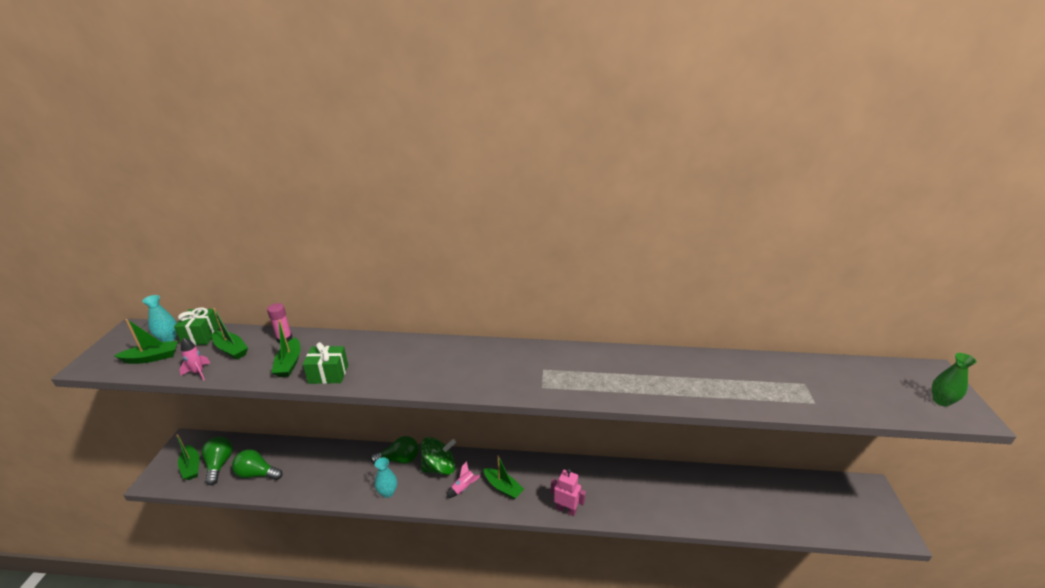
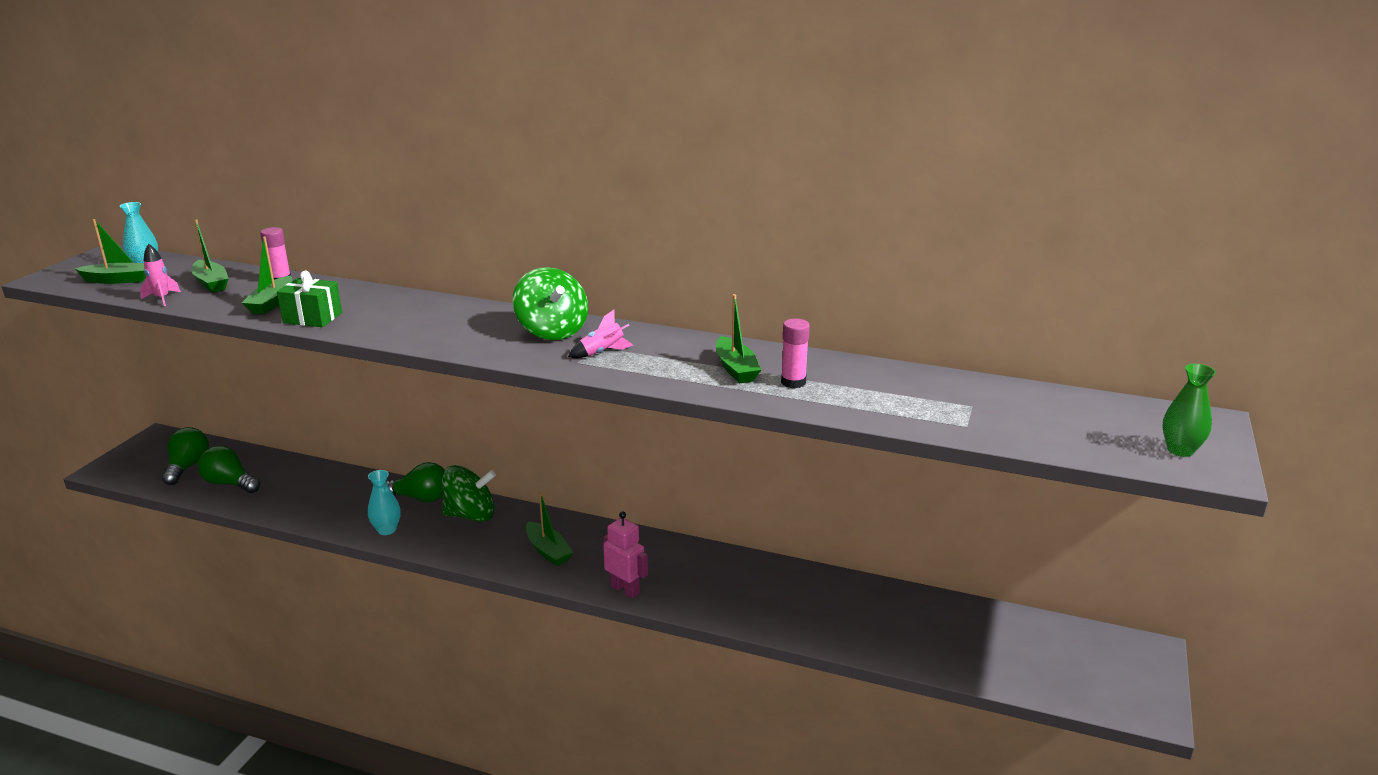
camera: 15 degrees right, 5 degrees down
(191, 467) = (153, 464): green boat -> green boat (736, 369)
(201, 336) = (184, 267): green gift -> none
(464, 488) = (492, 542): pink rocket -> pink rocket (602, 352)
(507, 359) = (552, 331): none -> green spinning top
(689, 382) = (793, 382): none -> pink glue stick

